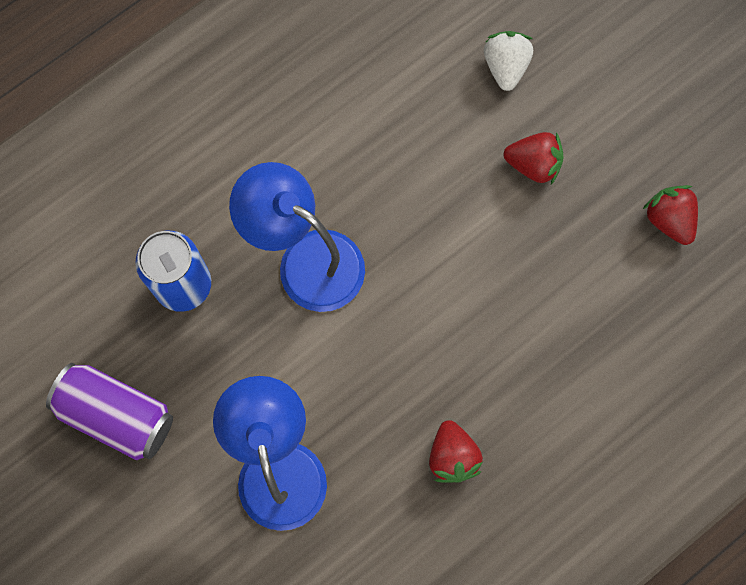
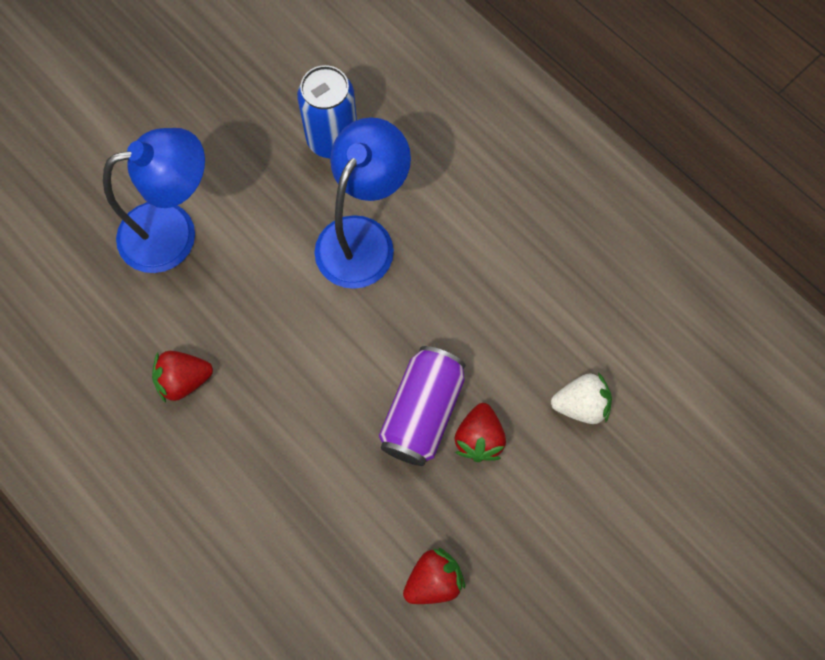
camera: 85 degrees right, 5 degrees down
(116, 415) = (214, 101): purple can -> purple can (422, 413)

